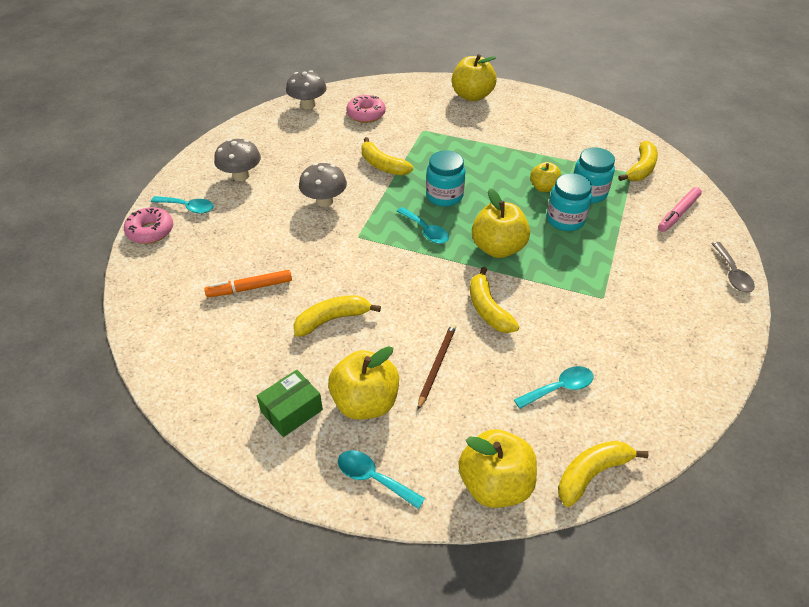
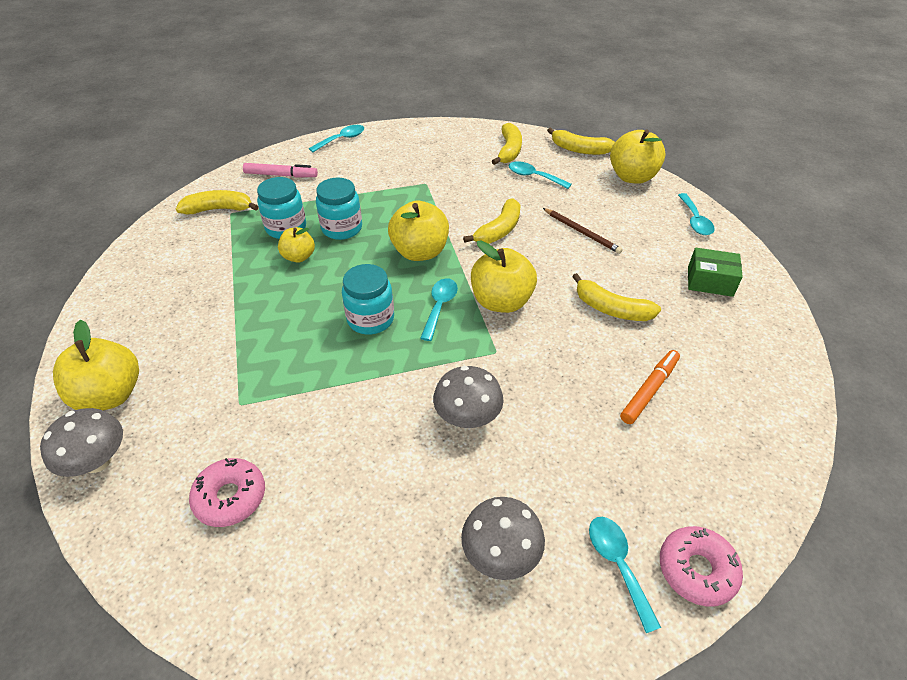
camera: 125 degrees left, 0 degrees up
(250, 288) = (649, 390): orange marker -> orange marker turned 90 degrees counterclockwise
(308, 105) = (242, 610): grey mushroom -> grey mushroom (97, 461)
(365, 402) = (654, 250): yellow apple -> yellow apple (501, 301)
(382, 165) = (352, 402): yellow banana -> yellow banana (509, 150)
(437, 365) = (582, 232): brown pencil -> brown pencil turned 120 degrees counterclockwise
(732, 274) = (342, 139): grey spoon -> turquoise spoon

